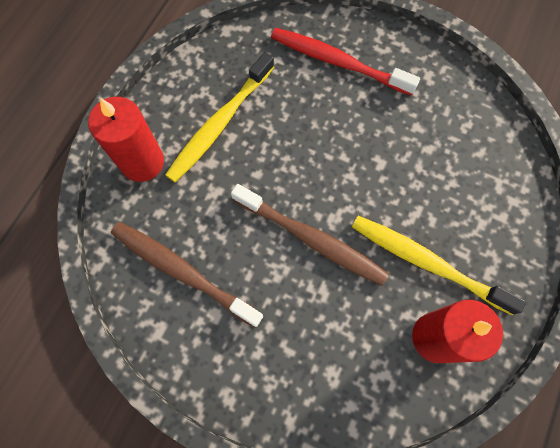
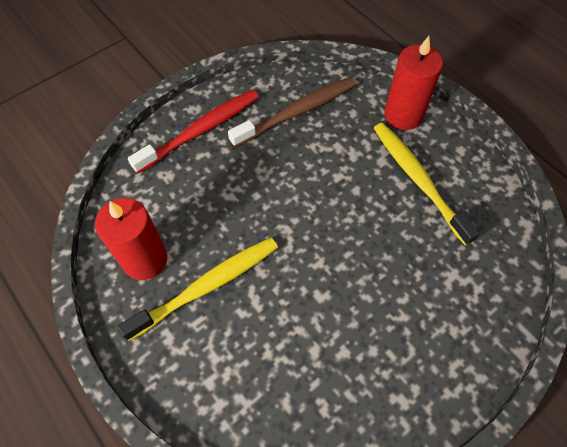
camera: 115 degrees right, 10 degrees down
(312, 239) = (276, 206): brown toothbrush -> none
(338, 62) = (452, 311): red toothbrush -> red toothbrush (201, 130)

